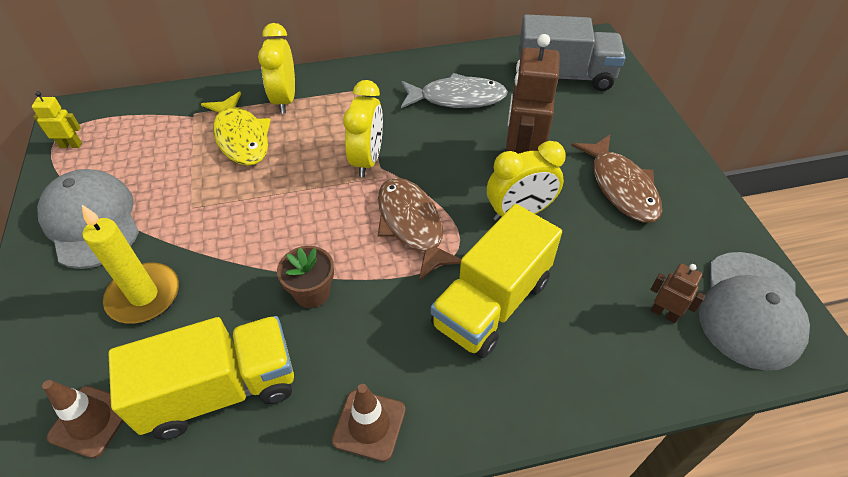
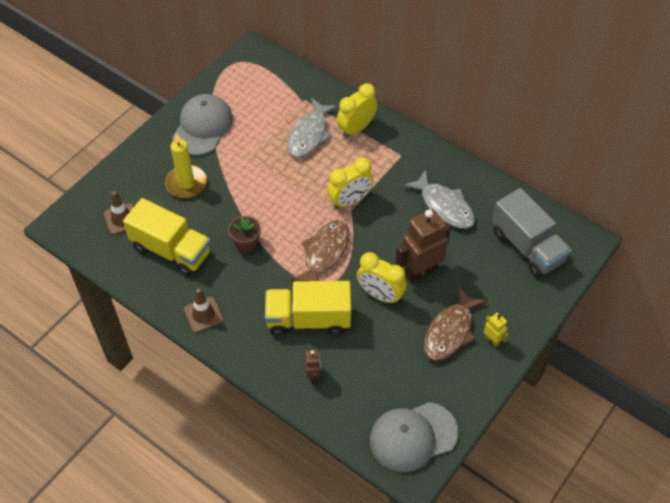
camera: 50 degrees right, 5 degrees up
(71, 145) = (234, 73): yellow robot -> yellow robot (492, 340)
(241, 137) = (309, 134): yellow fish -> grey fish
(664, 313) = (372, 398): brown robot -> brown robot (313, 376)

